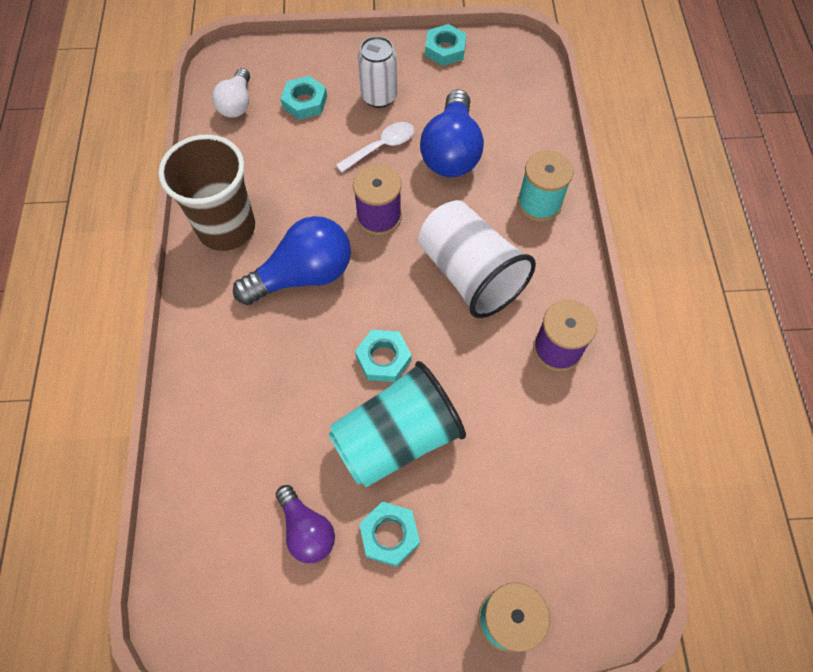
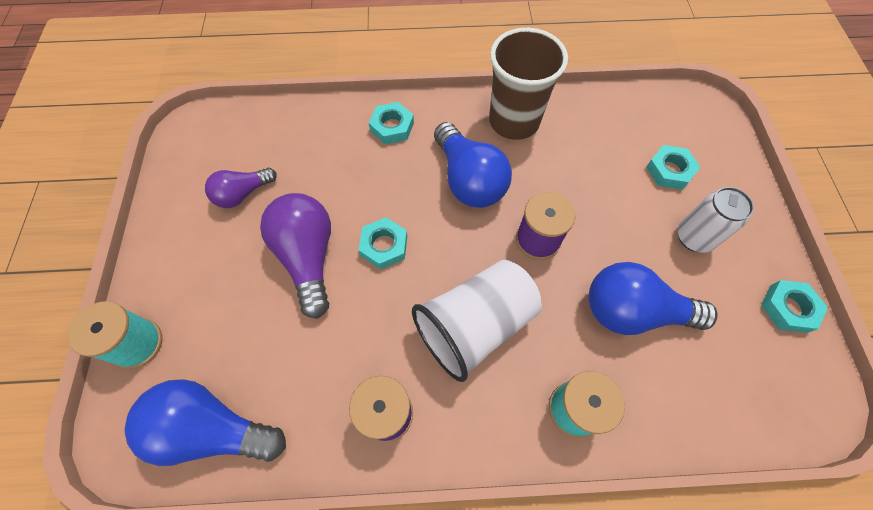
camera: 90 degrees right, 0 degrees up
(237, 104) = (653, 117): white light bulb -> none
(381, 147) = (626, 241): white spoon -> none
(389, 535) = (226, 252): turquoise nut -> turquoise nut (392, 127)
(396, 438) = (308, 257): turquoise cup -> purple light bulb
(588, 510) = (212, 429): none -> blue light bulb

